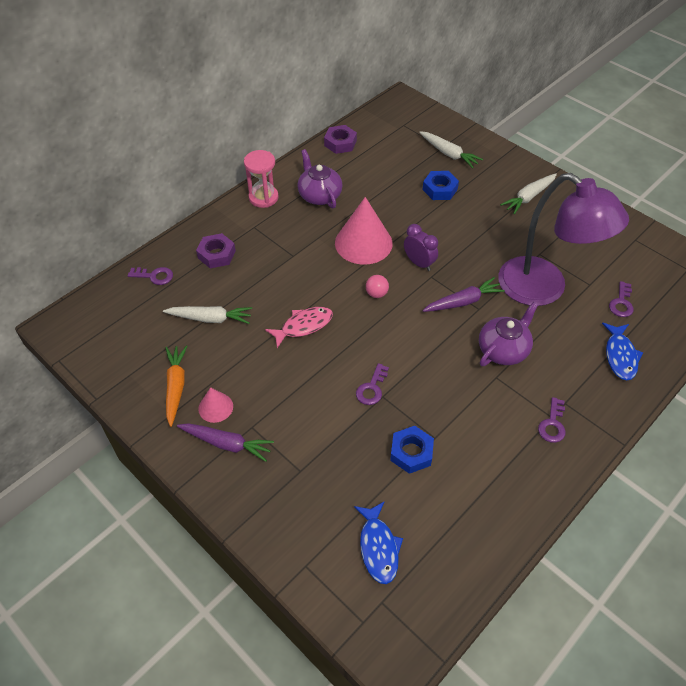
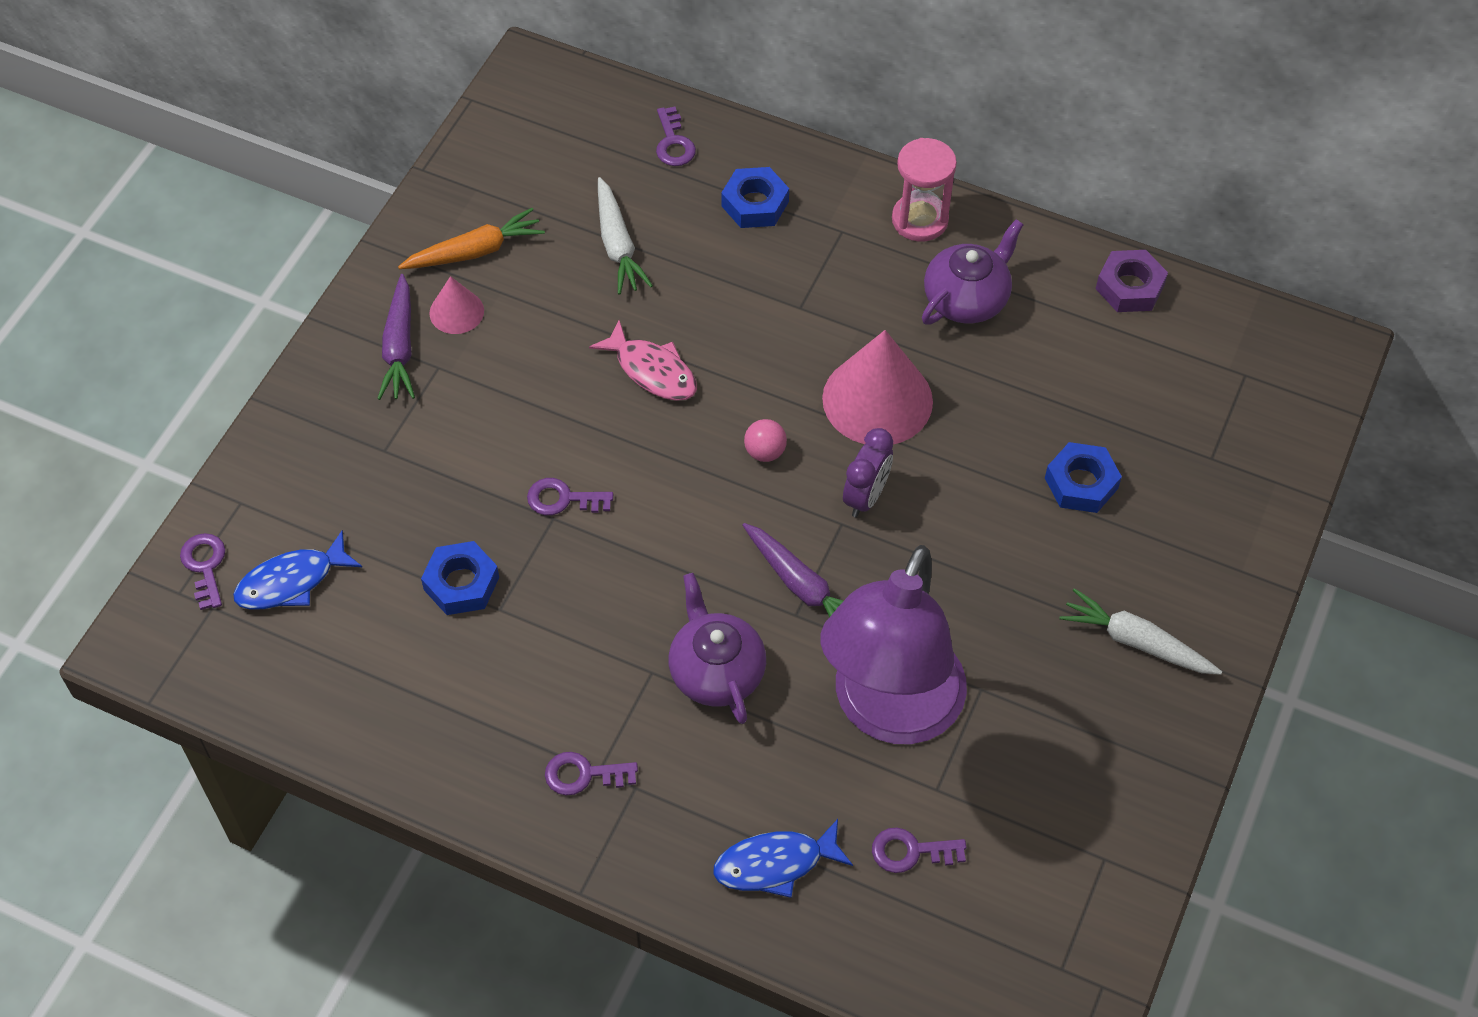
camera: 70 degrees right, 5 degrees up
(216, 254) = (755, 204): purple nut -> blue nut
(348, 600) = (205, 566): none -> purple key
(449, 154) = (1196, 474): white carrot -> none
(503, 349) = (716, 671): purple teapot -> purple teapot turned 135 degrees counterclockwise

